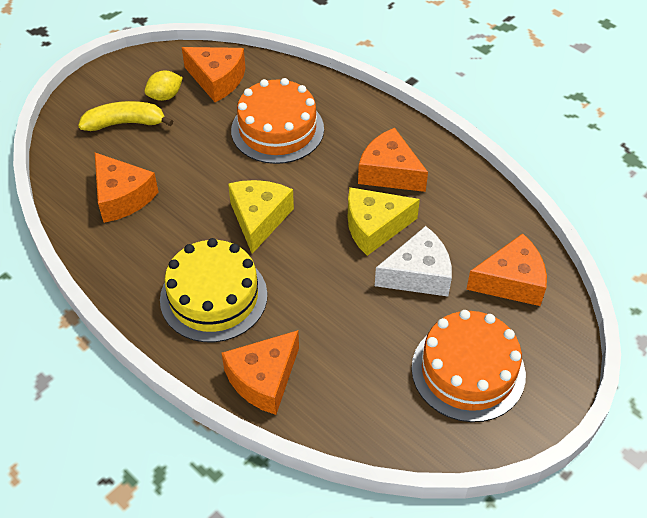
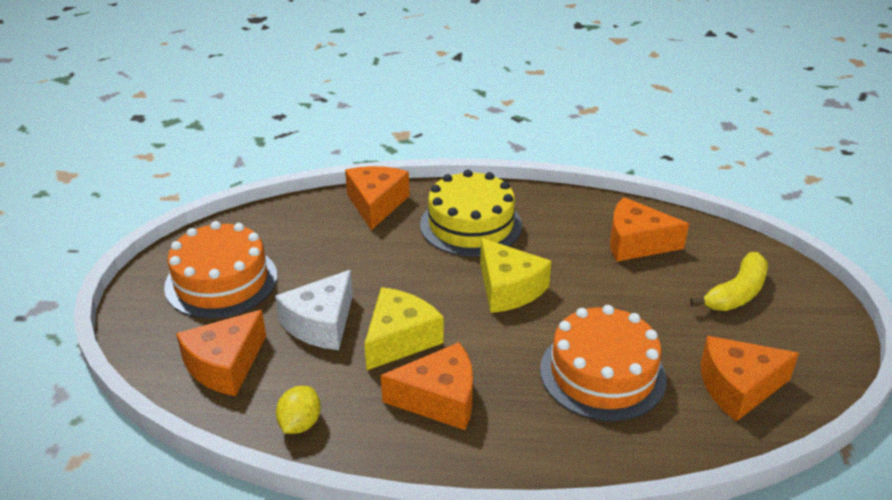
camera: 140 degrees right, 15 degrees down
(165, 96) = (751, 338): yellow lemon -> yellow lemon (300, 424)

